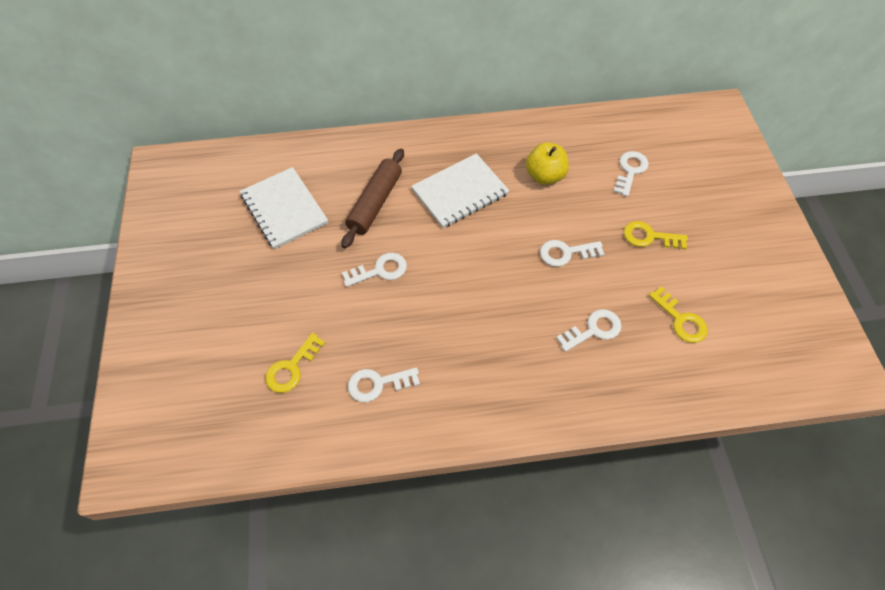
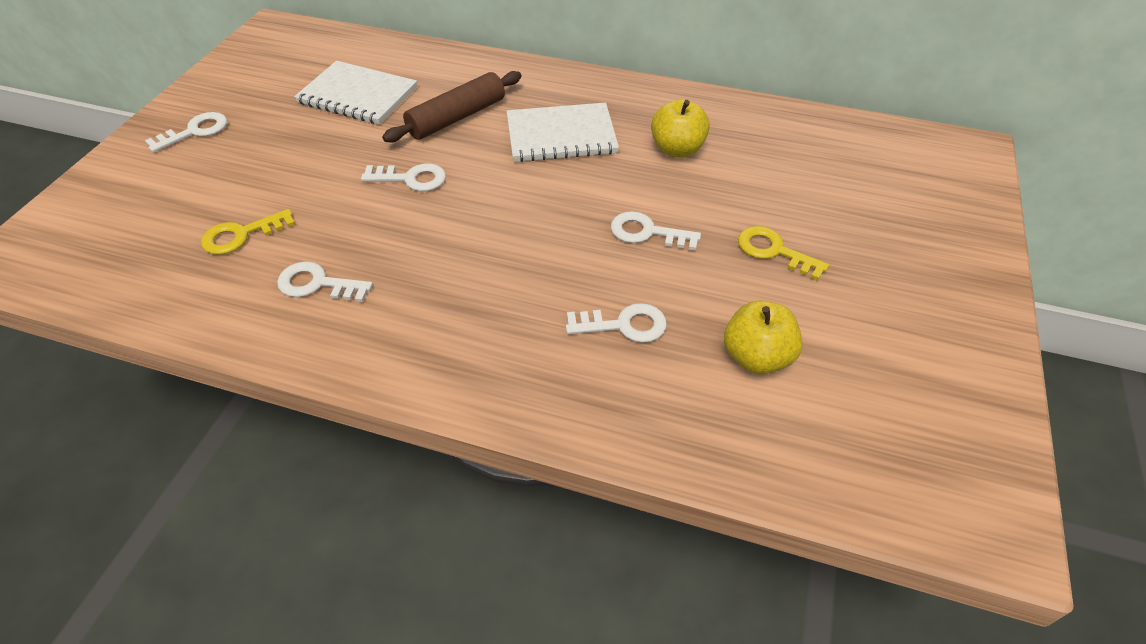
camera: 25 degrees right, 10 degrees down
(284, 209) = (358, 95): white notebook -> white notebook turned 60 degrees counterclockwise
(630, 171) = (795, 176): white key -> white key (195, 131)
(680, 320) = (756, 357): yellow key -> yellow apple

